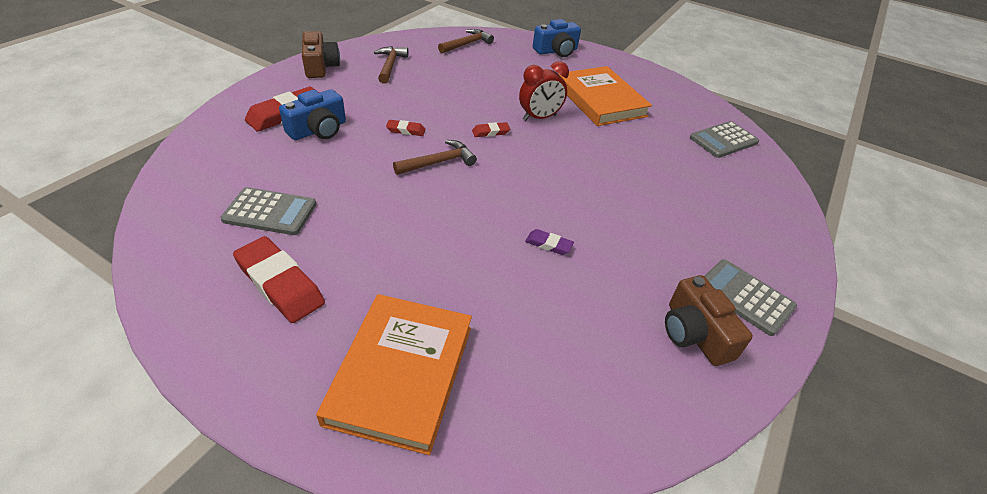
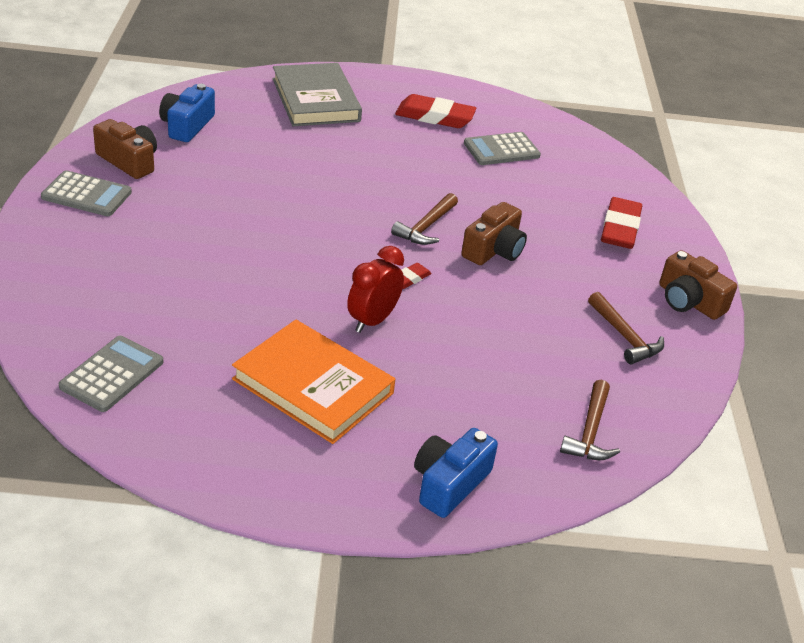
camera: 150 degrees right, 5 degrees down
(318, 130) = (568, 222): blue camera -> blue camera (187, 126)
(401, 373) = (316, 100): orange book -> grey book
(406, 130) = (494, 250): red eraser -> brown camera
(548, 244) = (271, 187): purple eraser -> none

